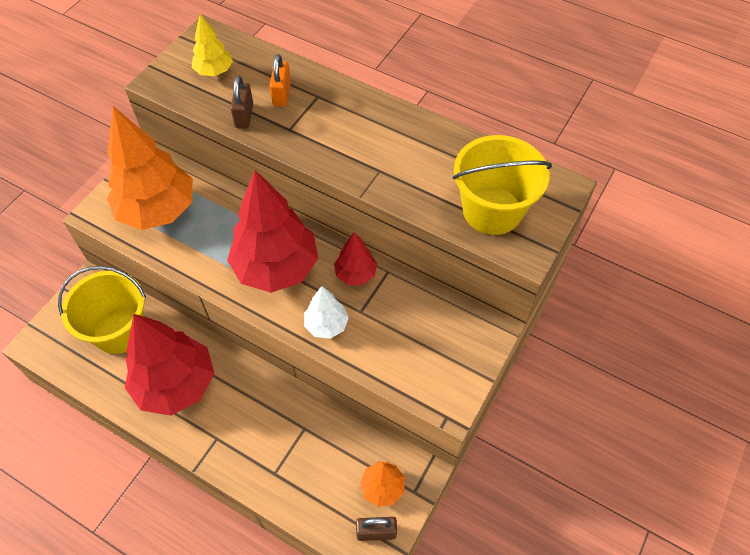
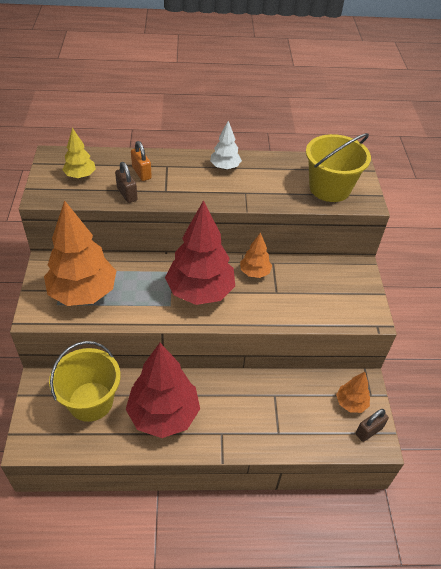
camera: 35 degrees left, 10 degrees down
(326, 325) = (262, 310): white tree -> white tree (225, 167)
(355, 274) = (254, 272): red tree -> orange tree

